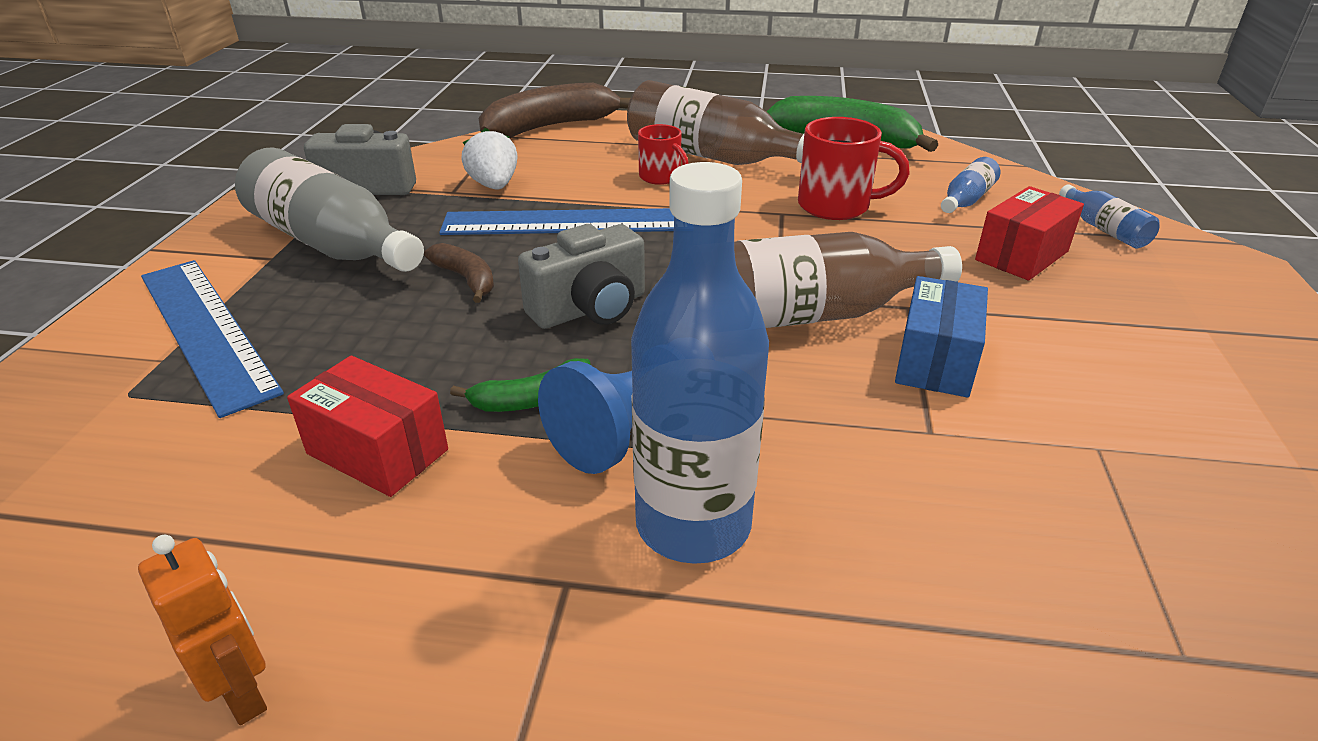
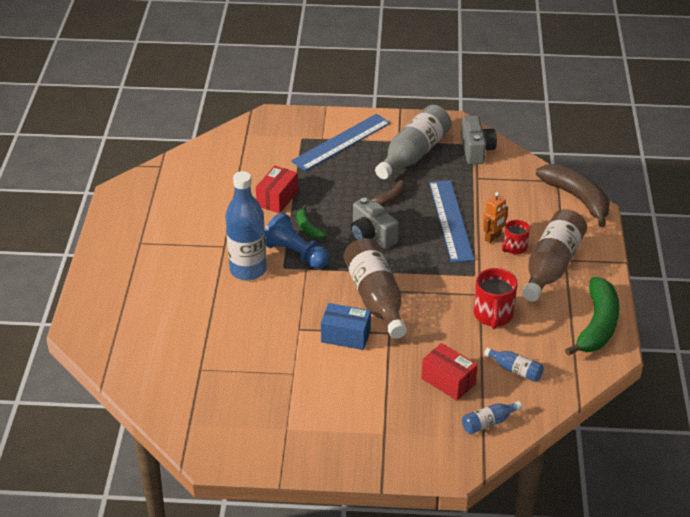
camera: 85 degrees right, 5 degrees up
(243, 693) = (189, 198): orange robot -> orange robot (493, 238)
(494, 185) = (487, 190): white strawberry -> none

